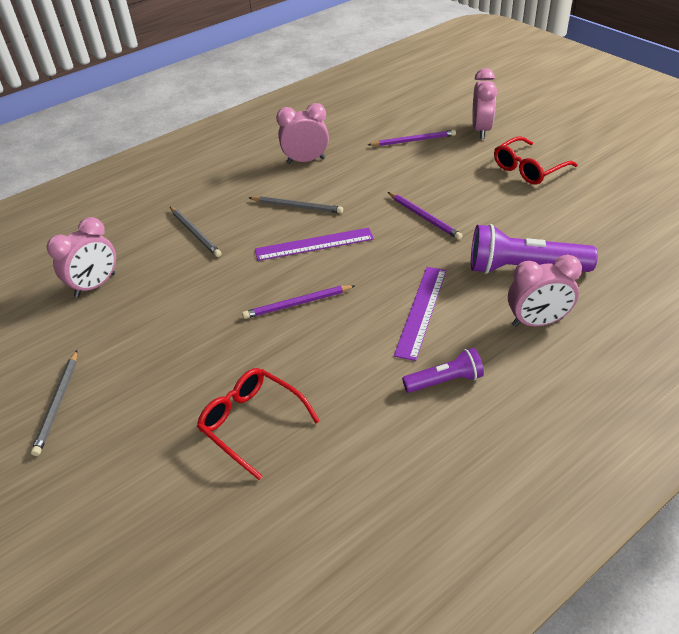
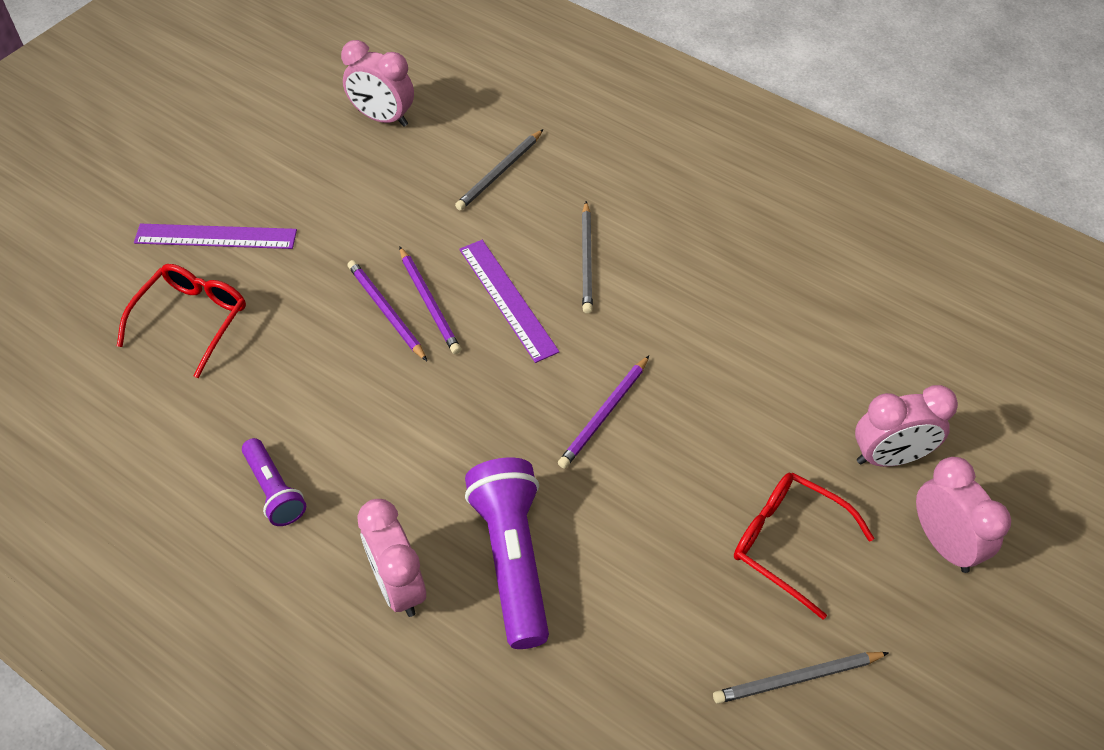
camera: 70 degrees right, 10 degrees up
(58, 403) = (204, 157): grey pencil -> grey pencil (797, 679)
(306, 161) = (705, 240): pink clock -> pink clock (943, 543)
(413, 140) = (815, 364): purple pencil -> purple pencil (429, 303)
(421, 311) = (396, 444): purple ruler -> purple ruler (216, 236)

